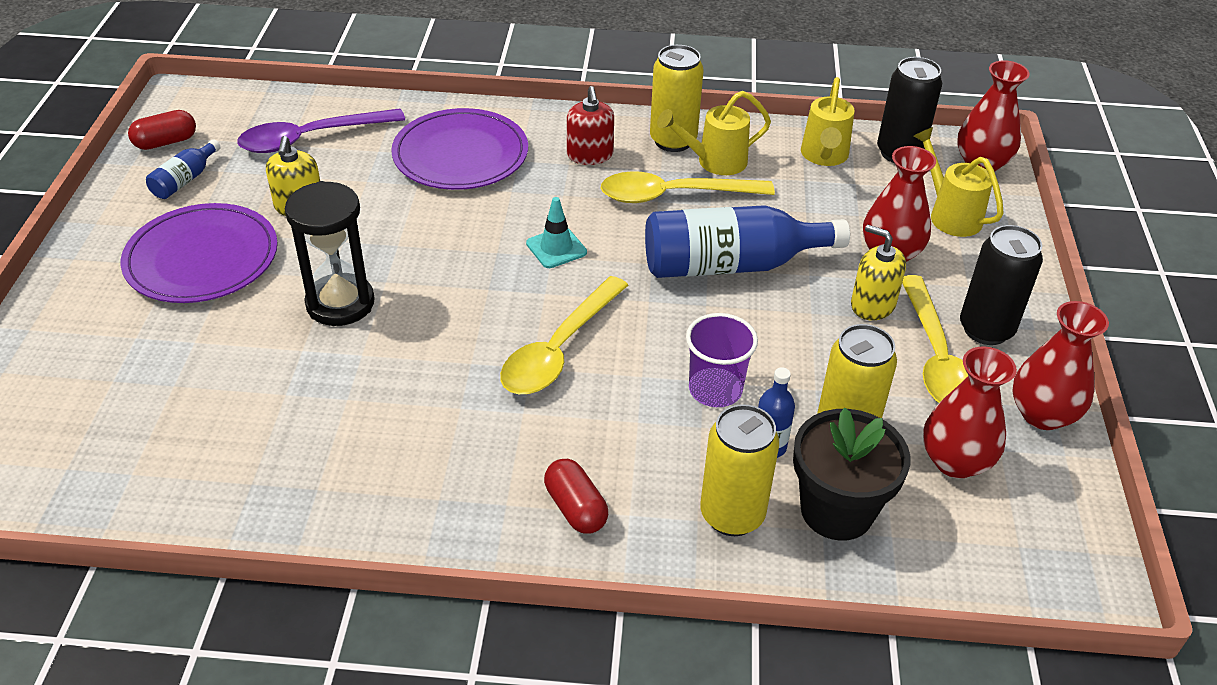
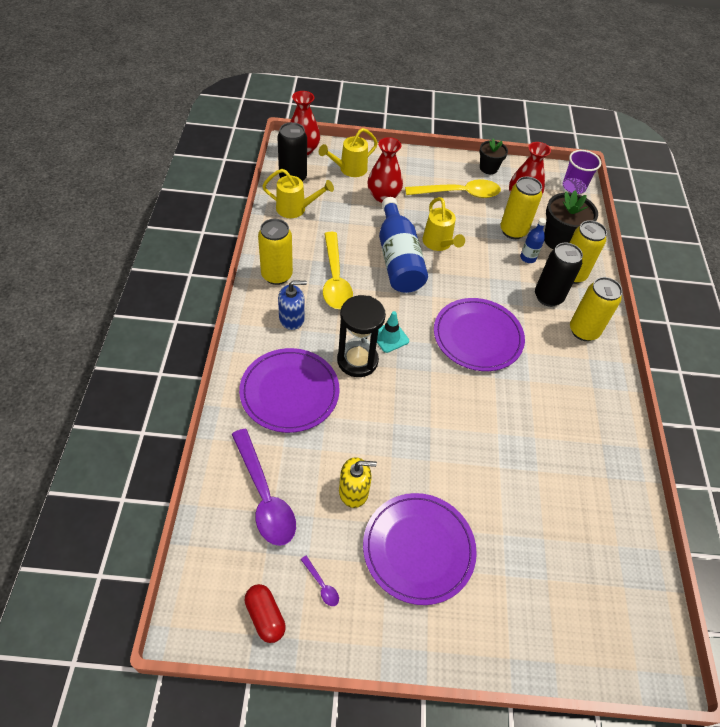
camera: 95 degrees left, 10 degrees up
(185, 180) = (321, 585): blue bottle -> purple spoon
(340, 303) = (454, 450): black hourglass -> black hourglass (357, 360)
(558, 350) = (477, 337): yellow spoon -> purple plate
(575, 508) = (583, 331): red capsule -> yellow can
(590, 155) = (292, 318): red soap dispenser -> blue soap dispenser
(715, 162) = (300, 257): yellow watering can -> yellow watering can (438, 244)
(715, 389) = (495, 274): purple cup -> purple cup (574, 187)
(872, 305) = (424, 209): yellow soap dispenser -> none
(986, 329) = (436, 174): black can -> black can (548, 297)
(1042, 414) = (488, 168): red vase -> black flower pot

